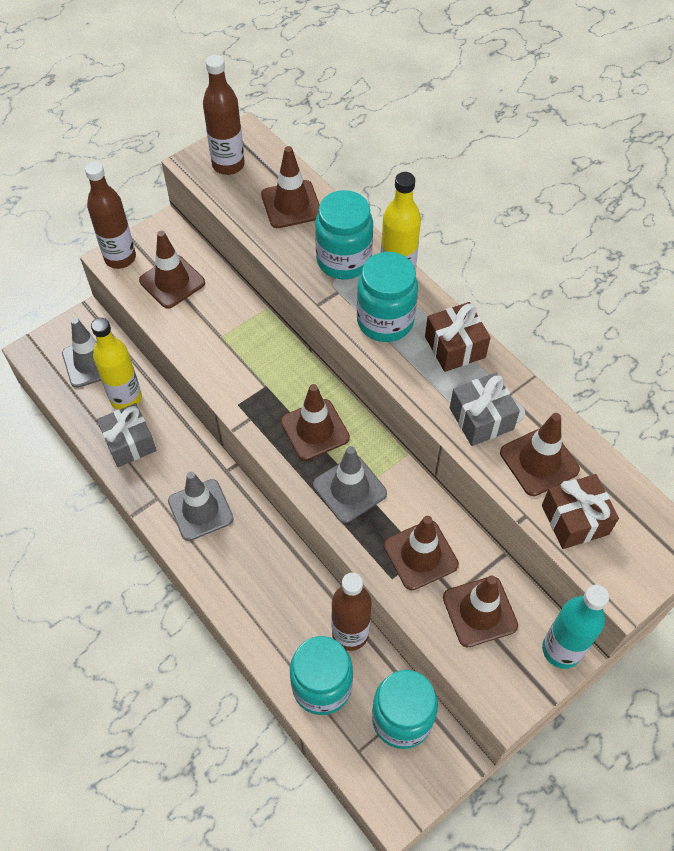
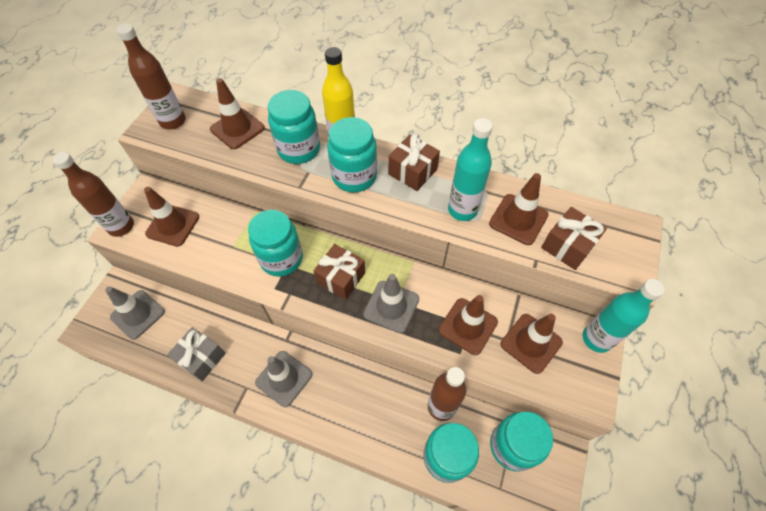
camera: 30 degrees left, 0 degrees up
(126, 398) = (180, 327): yellow bottle -> none
(264, 376) = (281, 259): none -> turquoise jar
(315, 430) = (341, 278): brown traffic cone -> brown gift
(481, 418) = (462, 210): grey gift -> turquoise bottle

